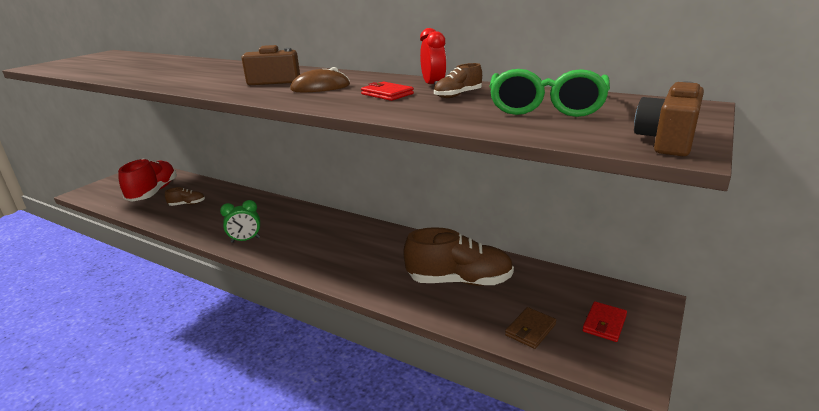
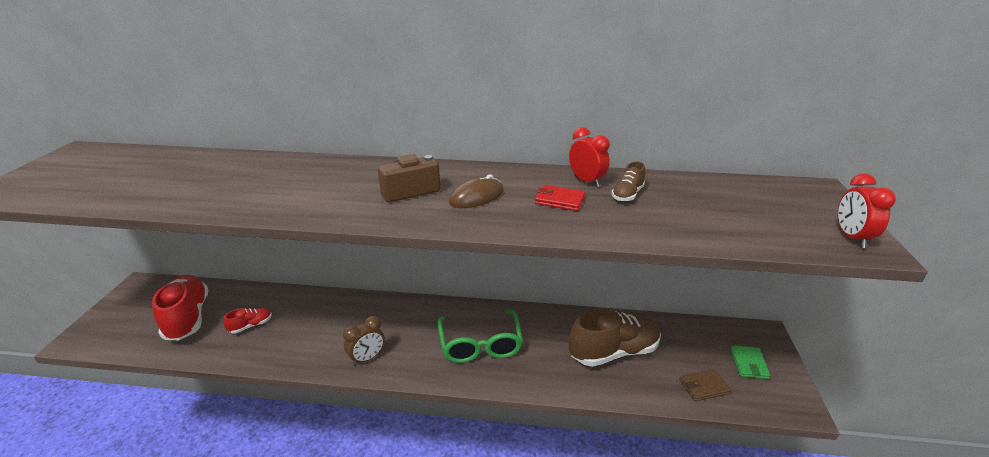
camera: 25 degrees left, 5 degrees up
(187, 204) = (251, 326): brown shoe -> red shoe
(245, 240) = (367, 358): green clock -> brown clock
(530, 330) = (703, 387): brown wallet -> brown wallet turned 60 degrees clockwise
(546, 107) = (719, 203): green glasses -> green glasses (480, 344)
(604, 323) = (749, 364): red wallet -> green wallet
(667, 141) = (851, 238): brown camera -> red clock

